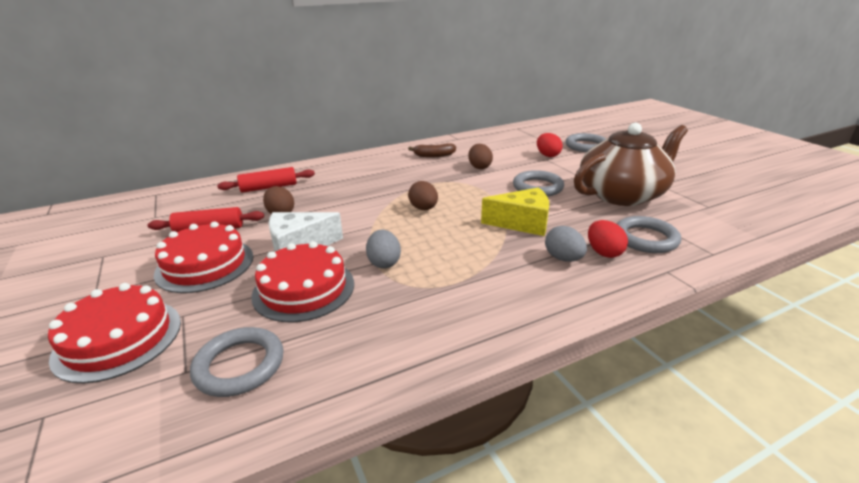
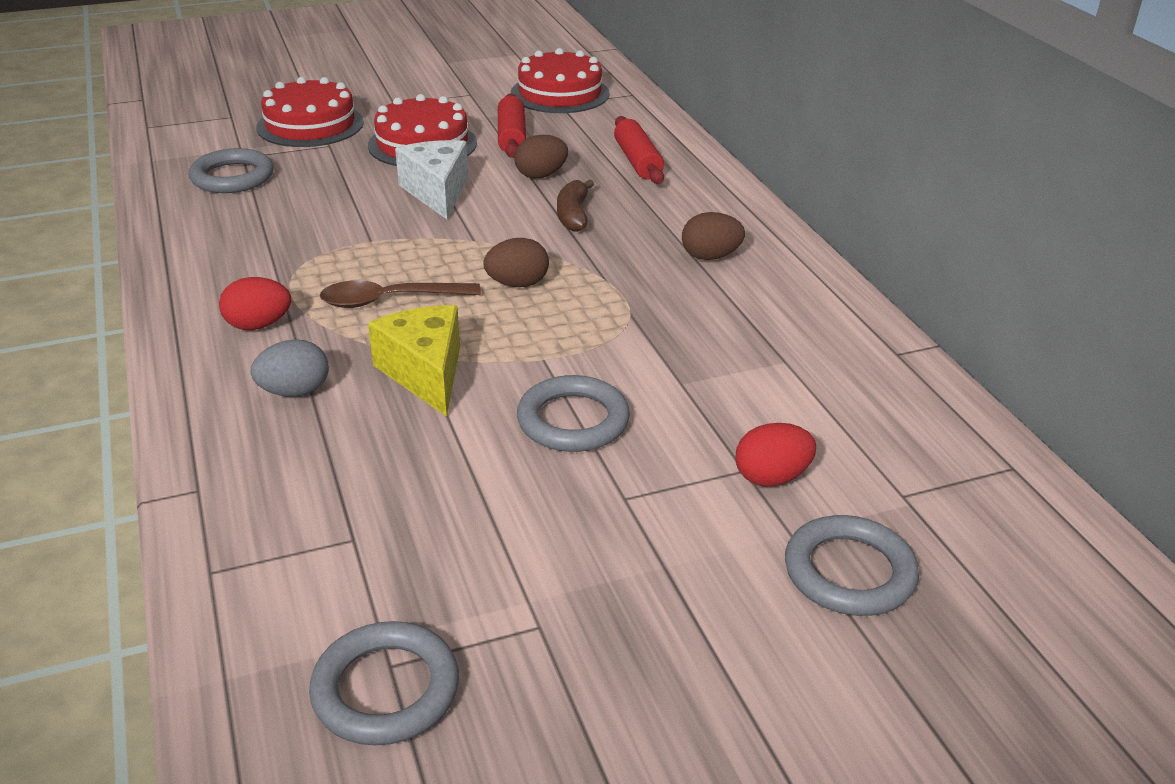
camera: 95 degrees right, 5 degrees up
(304, 289) = (338, 199): red cake -> red cake (559, 93)
(384, 262) = (367, 247): grey egg -> none
(434, 155) = (775, 312): brown banana -> brown banana (573, 215)
(453, 243) = (390, 300): none -> brown spoon
(479, 167) = (700, 362): brown egg -> brown egg (710, 256)
(522, 223) = (425, 373): yellow cheese -> yellow cheese turned 150 degrees clockwise
(603, 252) = (288, 437): red egg -> red egg (258, 325)
(622, 194) = (501, 536): brown teapot -> none
(645, 238) = (305, 502): grey ring -> grey ring (386, 689)

